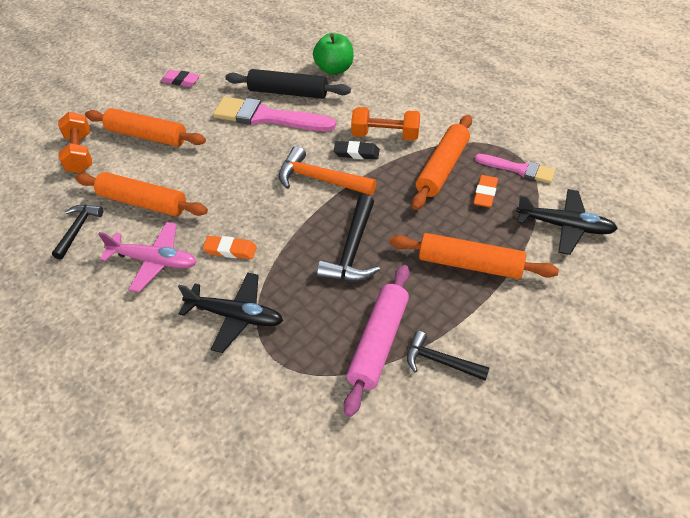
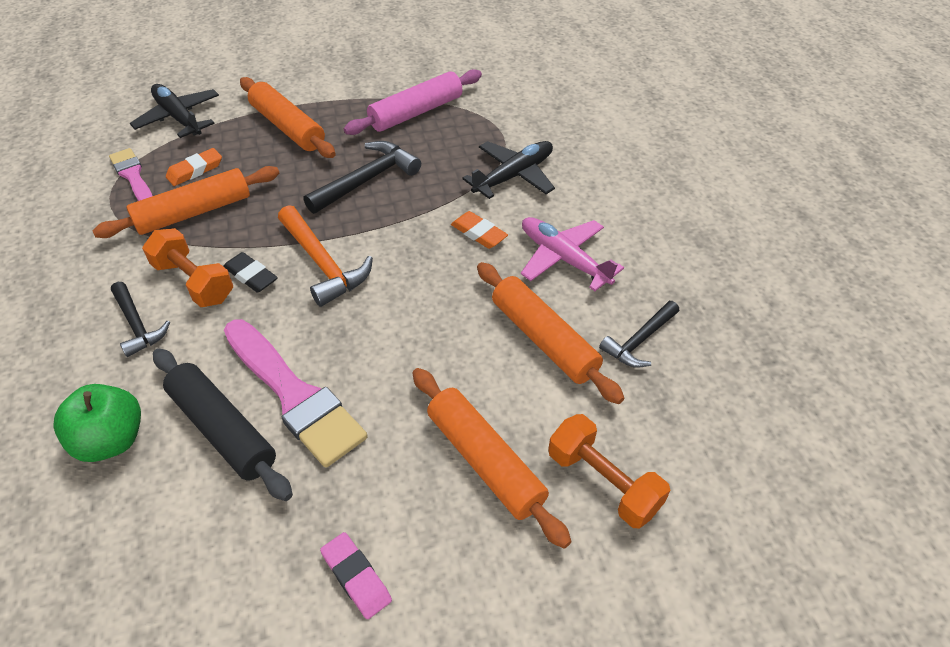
camera: 150 degrees left, 0 degrees up
(80, 153) = (603, 482): orange dumbbell -> orange dumbbell turned 60 degrees counterclockwise
(235, 316) = (513, 176): black plane -> black plane turned 90 degrees clockwise
(440, 361) = (385, 86): black hammer -> black hammer (137, 325)

